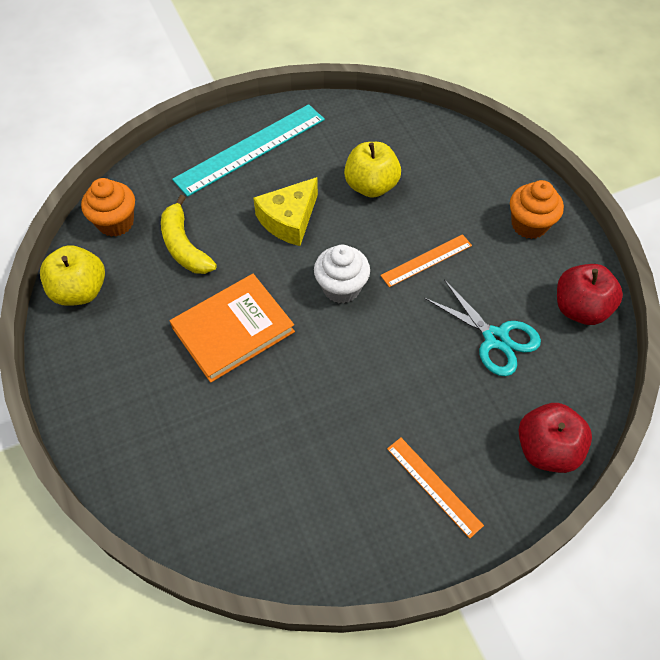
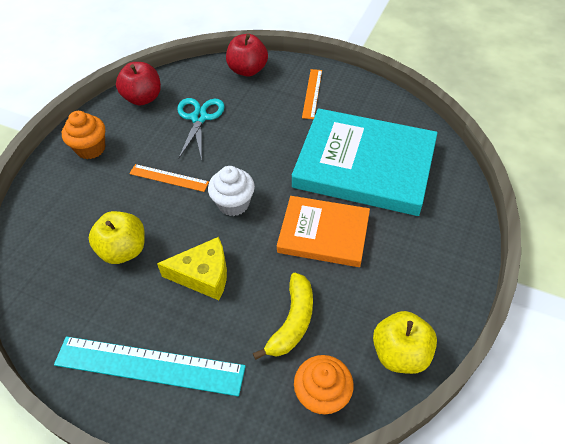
camera: 130 degrees left, 5 degrees down
(269, 436) = (364, 165): none -> turquoise book

